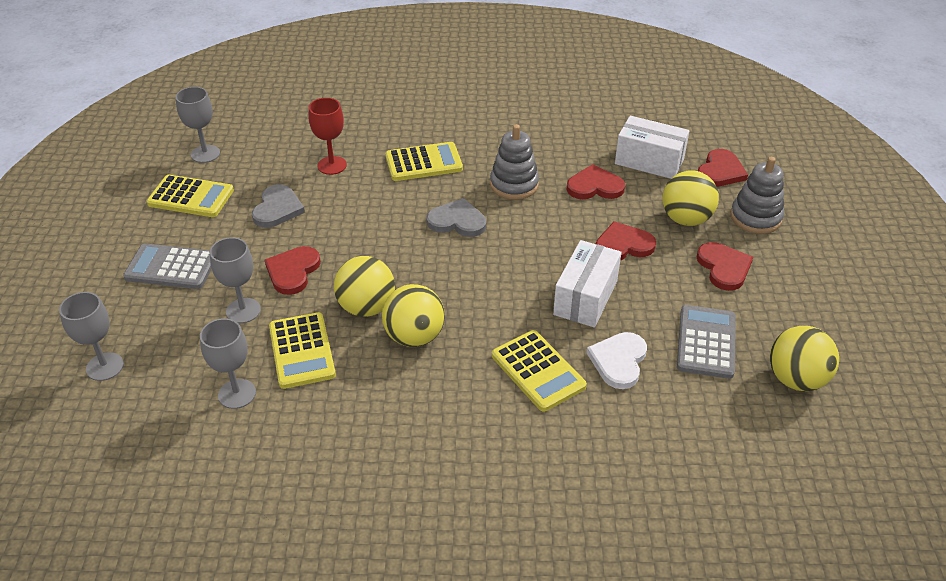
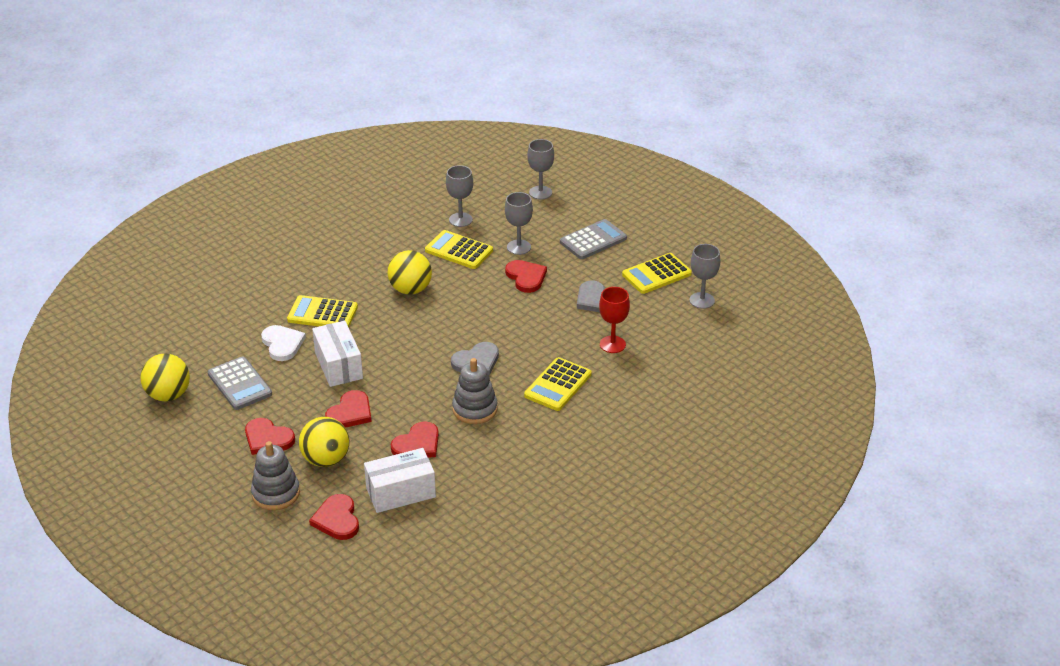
camera: 135 degrees right, 5 degrees down
(366, 307) = (457, 286): yellow ball -> none

